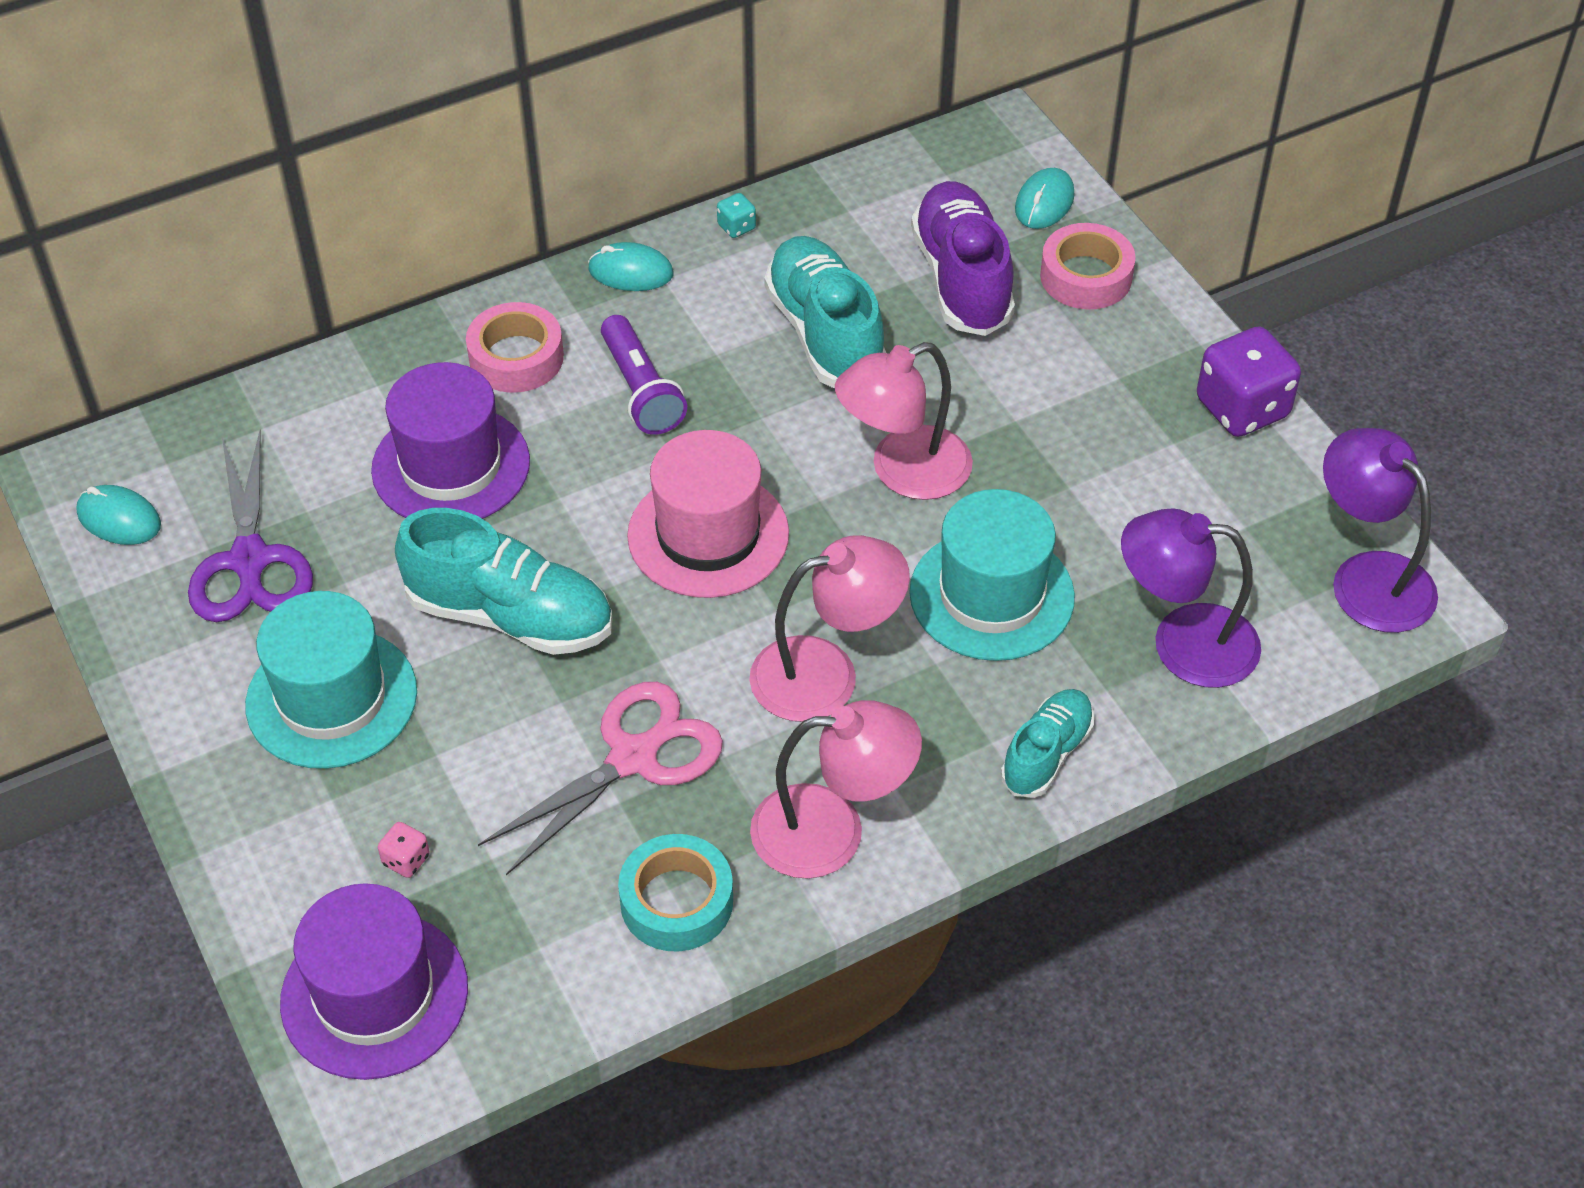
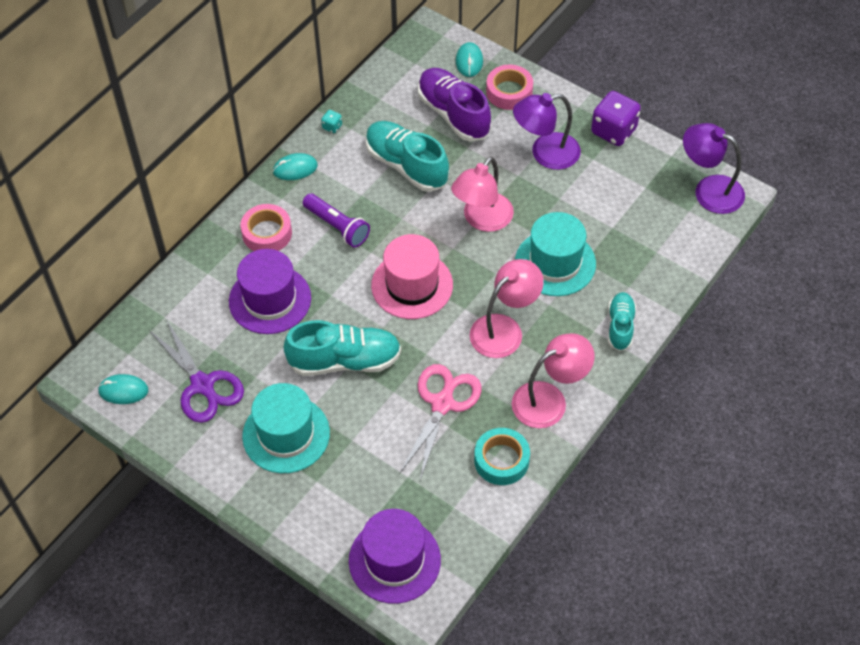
camera: 25 degrees left, 5 degrees up
(406, 860) = (369, 494): pink dice -> none
(1183, 643) = (649, 252): purple lamp -> purple lamp (545, 153)

